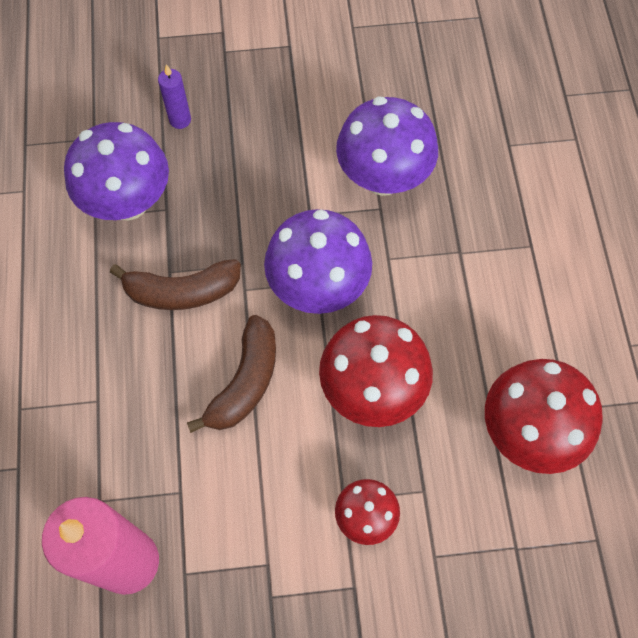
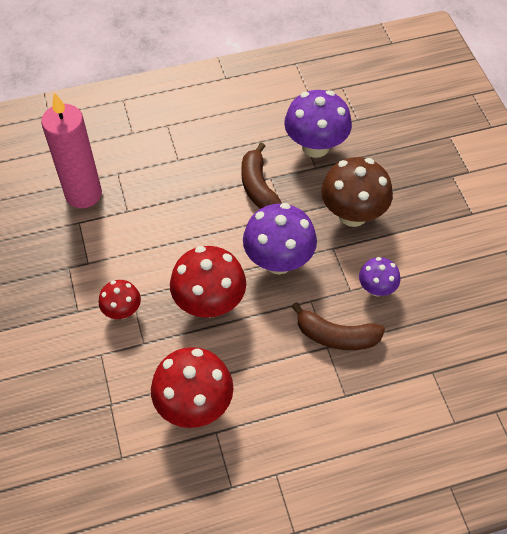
camera: 80 degrees right, 10 degrees down
(180, 120) = (386, 161): purple candle -> none
(245, 382) = (202, 231): brown banana -> brown banana (336, 336)
(260, 180) = (352, 214): none -> brown mushroom
(383, 177) = (376, 289): purple mushroom -> purple mushroom, size x0.56

